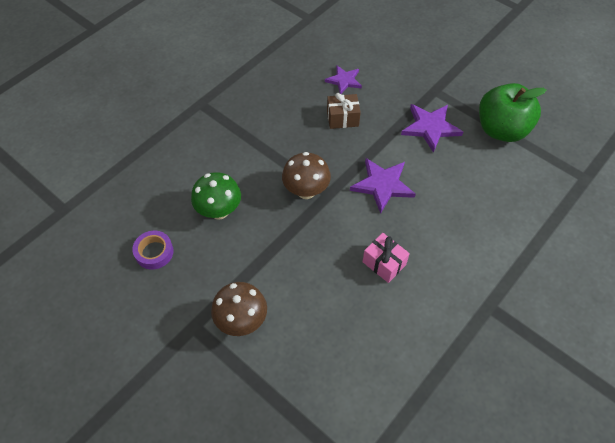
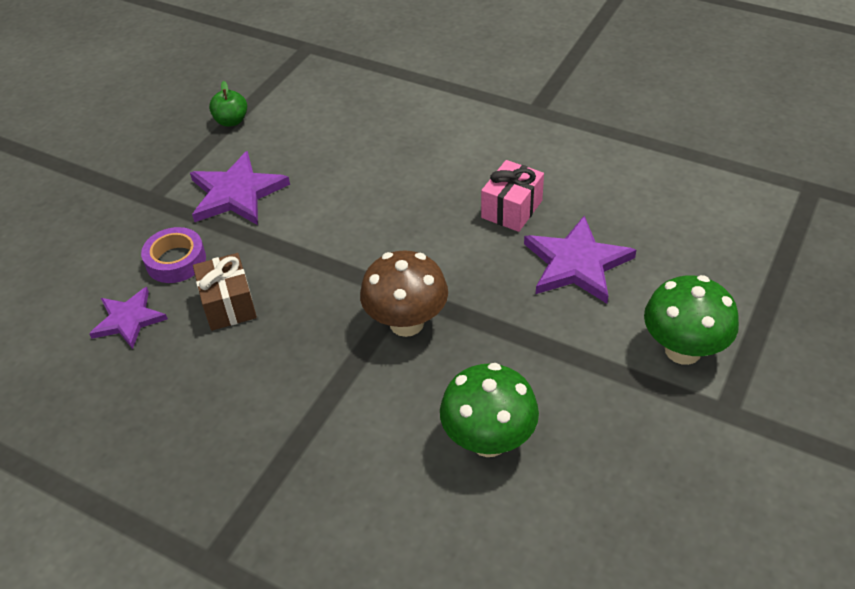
camera: 100 degrees left, 10 degrees down
(154, 252) = (618, 521): purple tape -> purple tape (176, 261)
(242, 321) = (683, 350): brown mushroom -> green mushroom
(382, 185) = (369, 231): purple star -> purple star (576, 263)
(501, 130) = (231, 121): green apple -> green apple, size x0.42

